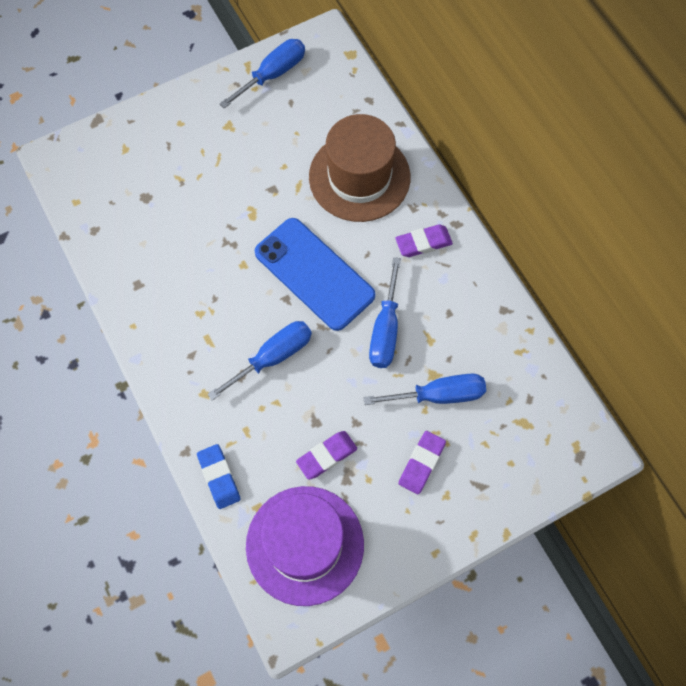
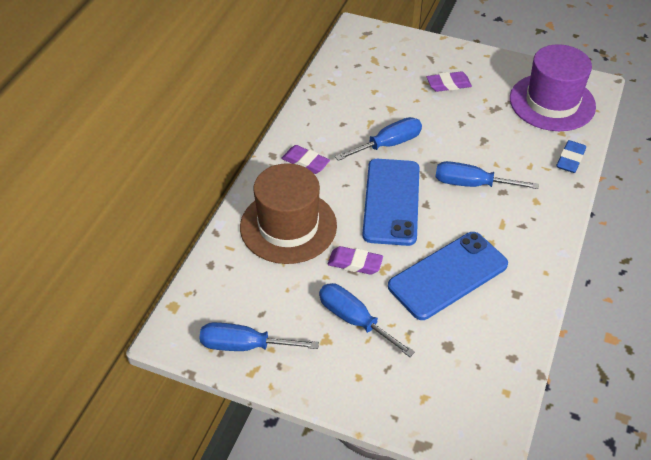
camera: 130 degrees left, 20 degrees down
(201, 250) = (448, 275): none -> blue phone
(327, 456) = (496, 123): purple eraser -> purple eraser (355, 263)
(439, 395) = (400, 99): blue screwdriver -> blue screwdriver (354, 320)

